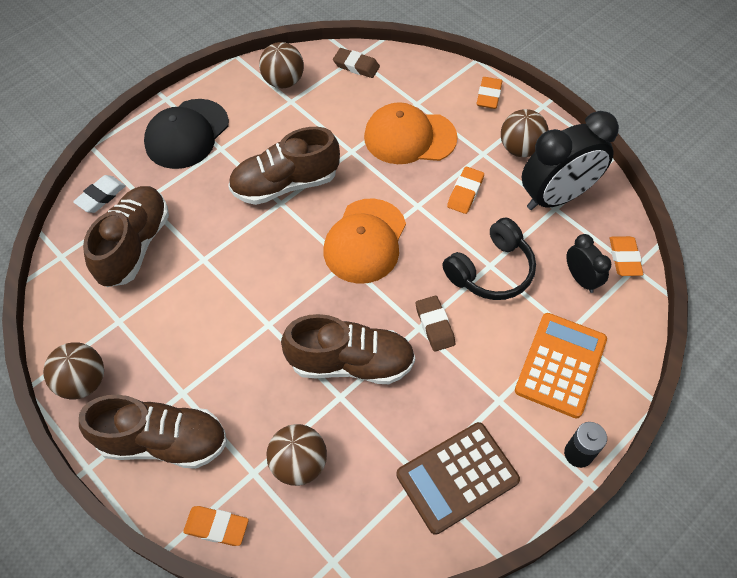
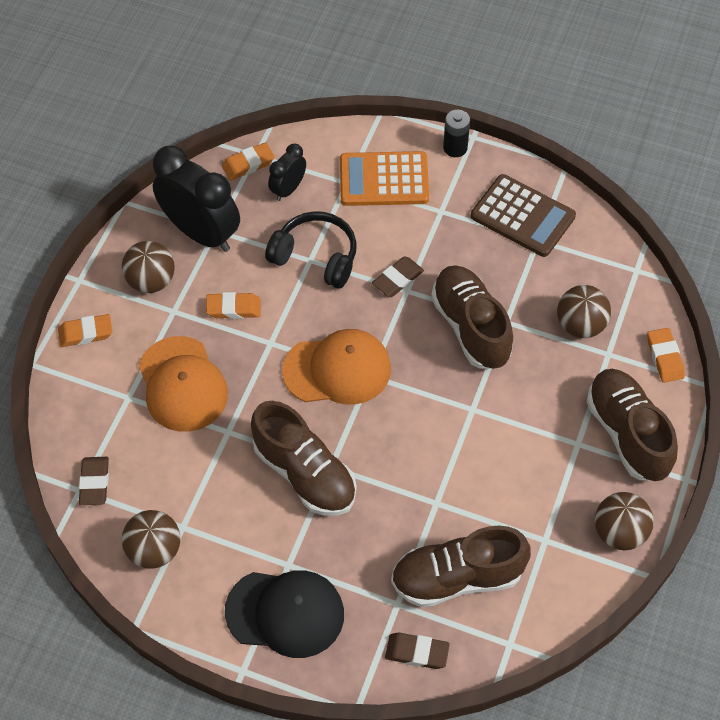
camera: 115 degrees left, 0 degrees up
(101, 196) = (417, 652): white eraser -> brown eraser

